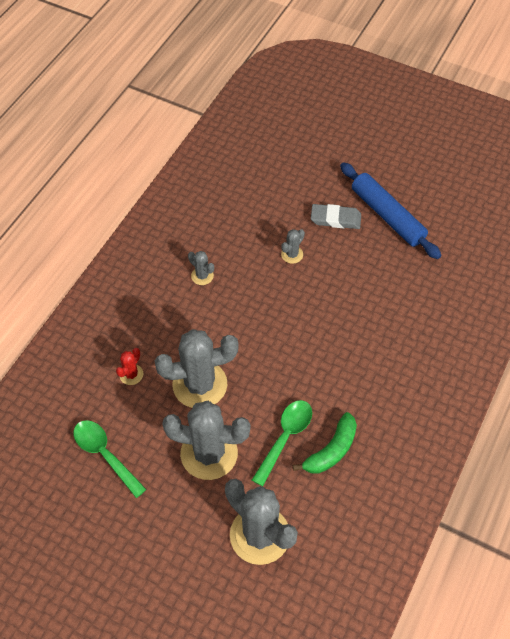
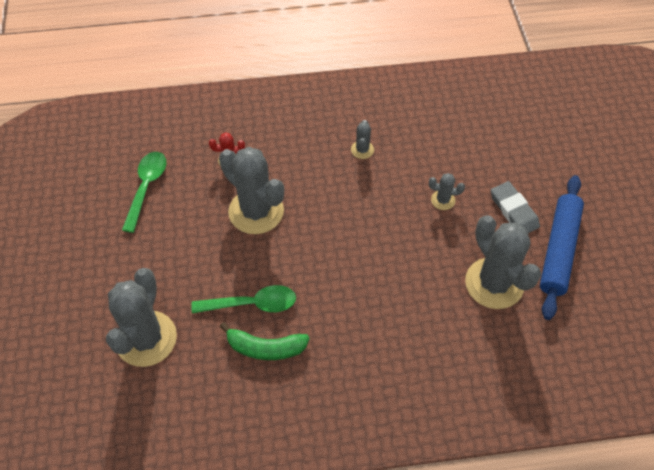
camera: 55 degrees right, 0 degrees up
(209, 453) = (197, 256): grey cactus -> grey cactus (494, 283)

